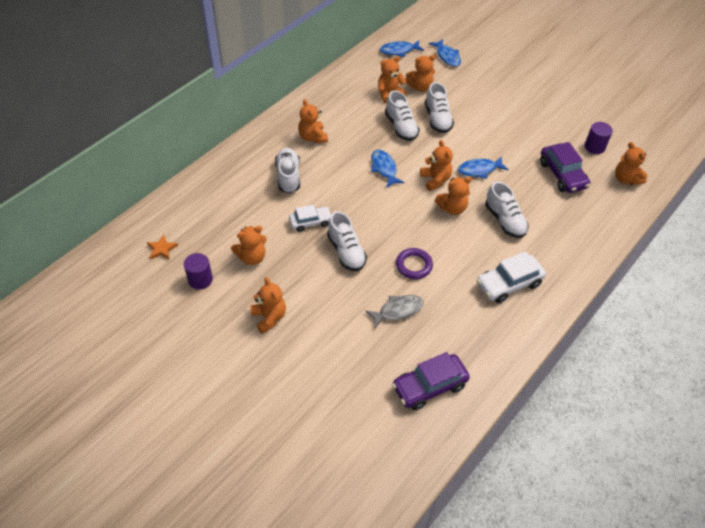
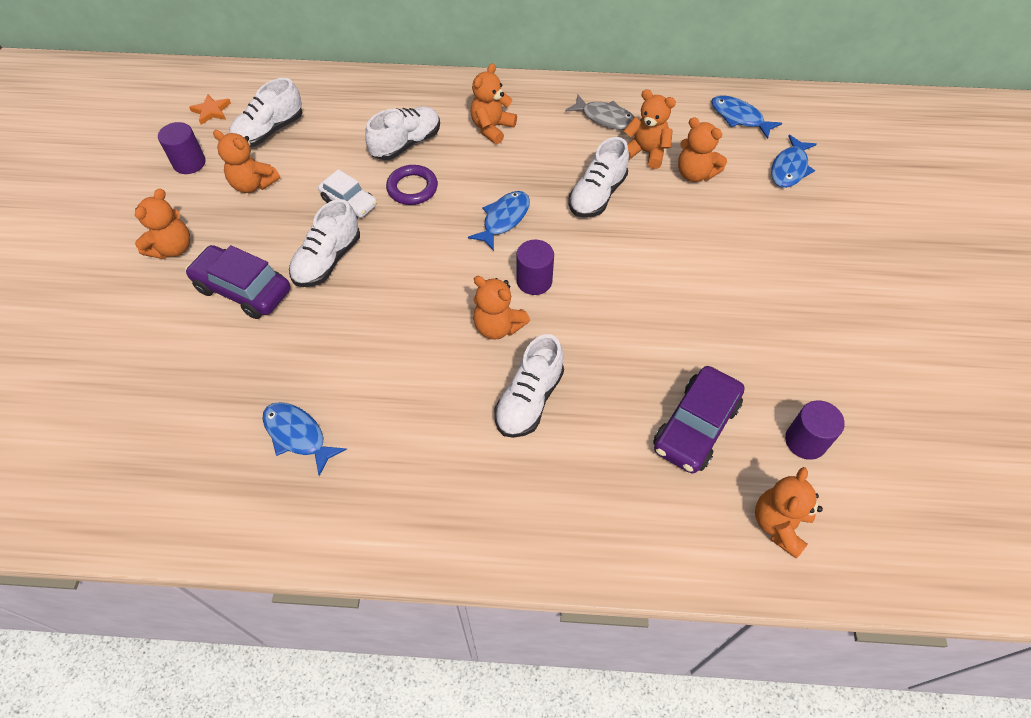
camera: 55 degrees right, 5 degrees up
(398, 310) = (266, 364): grey fish -> grey fish (605, 118)
(414, 265) = (357, 339): purple ring -> purple ring (412, 188)
(429, 386) = (159, 466): purple car -> purple car (243, 290)
(435, 180) = (534, 281): orange teddy bear -> purple cylinder
(437, 119) = (653, 223): white shoe -> white shoe (269, 131)
(479, 170) = (601, 319): blue fish -> blue fish (298, 435)
(509, 284) = (408, 468): white car -> none

